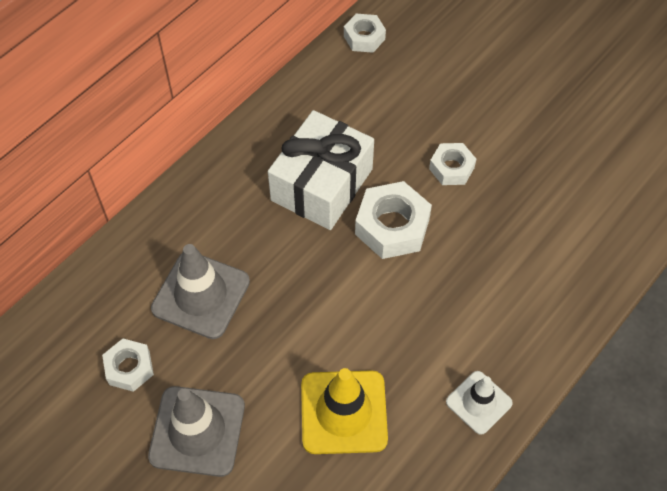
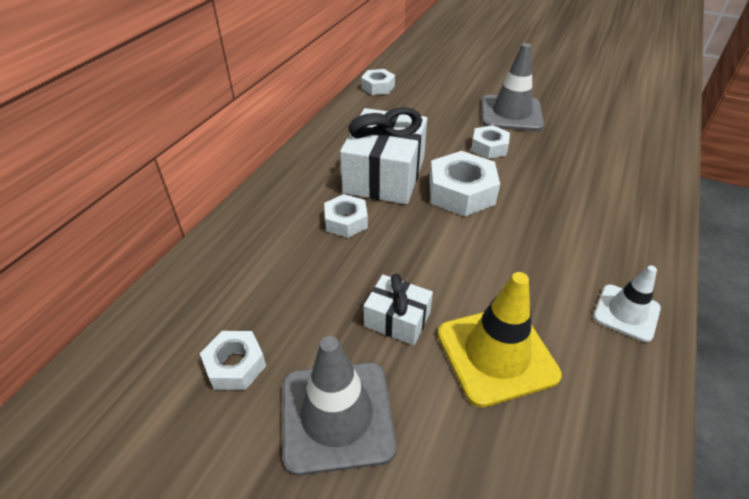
camera: 15 degrees left, 15 degrees down
(201, 295) = (299, 278): grey traffic cone -> grey traffic cone (511, 114)
(263, 238) = (346, 221): none -> white nut
(273, 358) = (397, 319): none -> white gift

